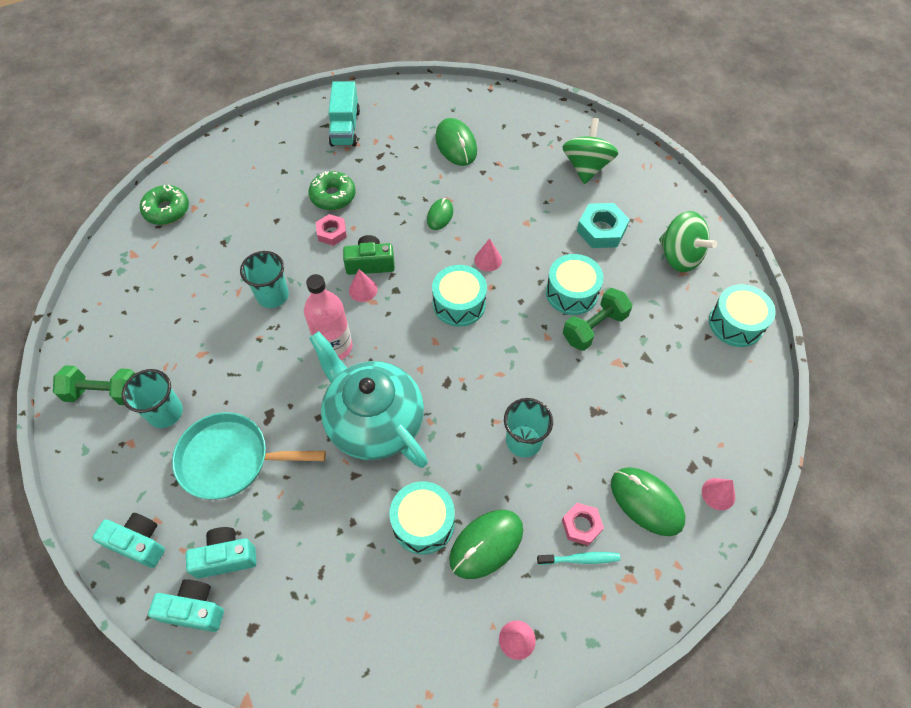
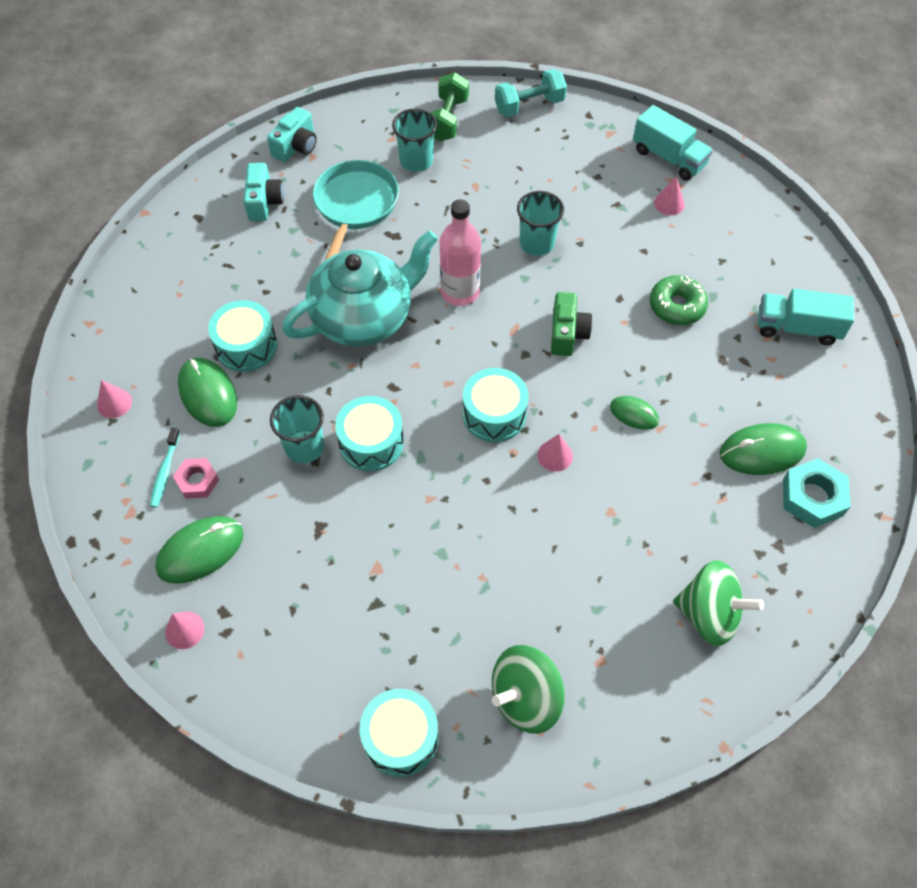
camera: 100 degrees right, 0 degrees up
(90, 322) = (529, 106): none -> turquoise dumbbell
(167, 210) = (668, 158): green donut -> turquoise truck
(194, 609) = (228, 181): turquoise camera -> none
(332, 233) = (618, 301): pink nut -> none
(363, 290) = (531, 323): pink cone -> pink cone (669, 203)
(571, 293) = (488, 541): turquoise drum -> turquoise drum (371, 442)
(594, 328) = (431, 554): green dumbbell -> none
(601, 230) = (586, 604): turquoise nut -> turquoise nut (812, 497)

